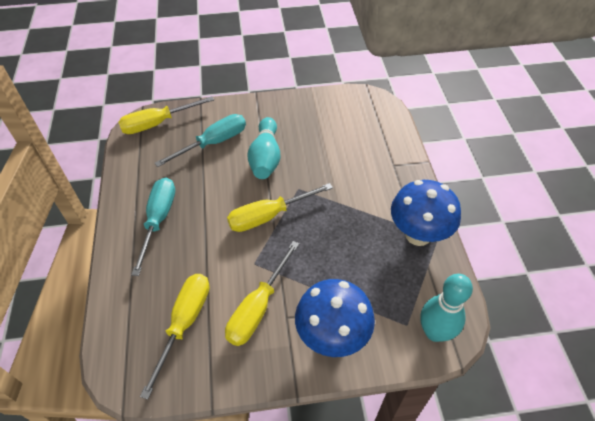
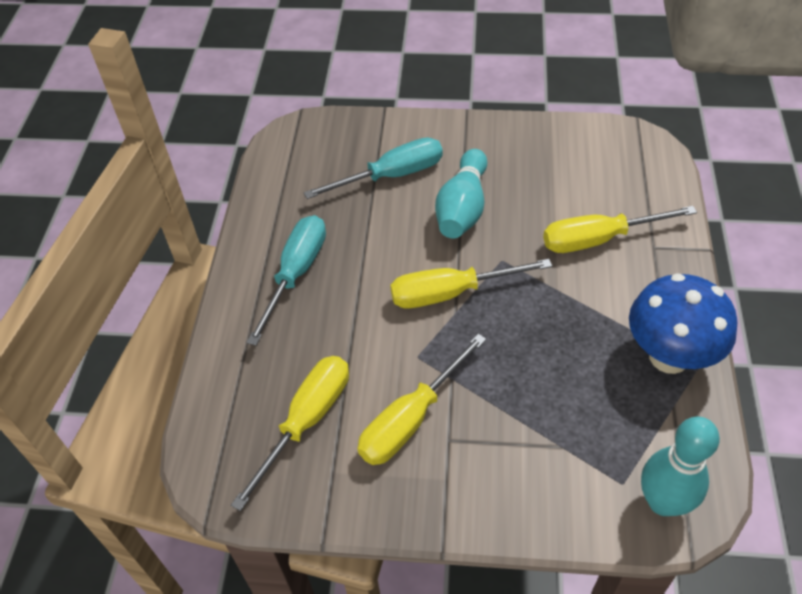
camera: 15 degrees right, 0 degrees up
(158, 123) = (318, 137): yellow screwdriver -> yellow screwdriver (599, 239)
(332, 336) = (509, 478): blue mushroom -> none

